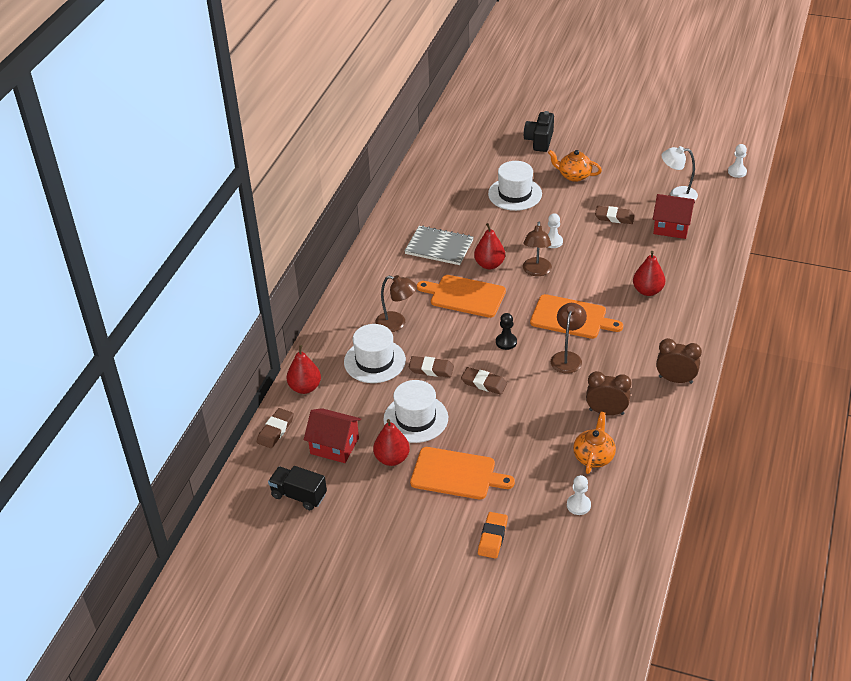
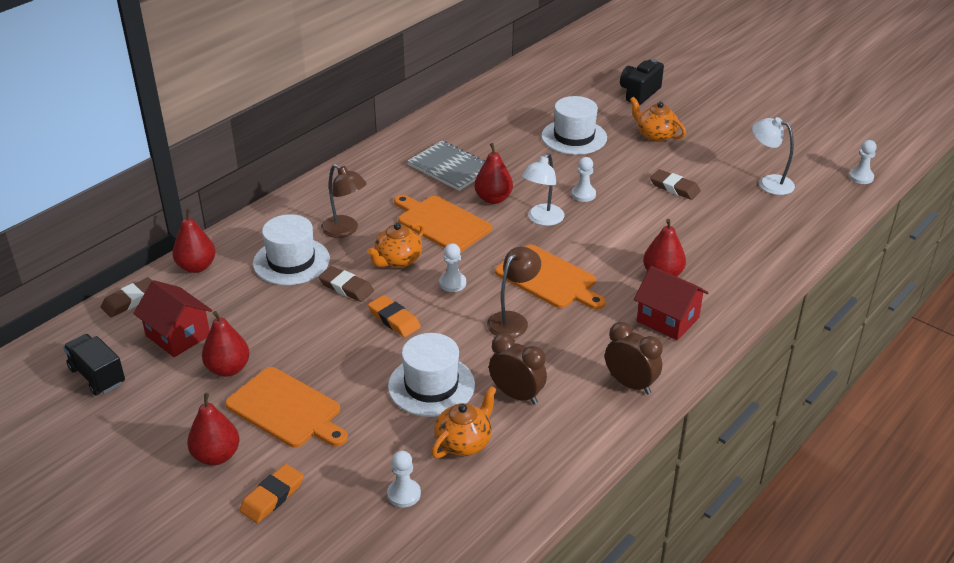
camera: 20 degrees right, 5 degrees down
(415, 418) = (288, 334): white hat -> white hat (431, 385)
(433, 523) = (216, 456): none -> red pear
(454, 336) = (398, 260): none -> orange teapot
(484, 383) = (394, 319): brown eraser -> orange eraser
(506, 342) = (452, 283): black pawn -> white pawn
(536, 271) = (542, 219): brown lamp -> white lamp
(671, 227) = (738, 215): red house -> red house (668, 319)

